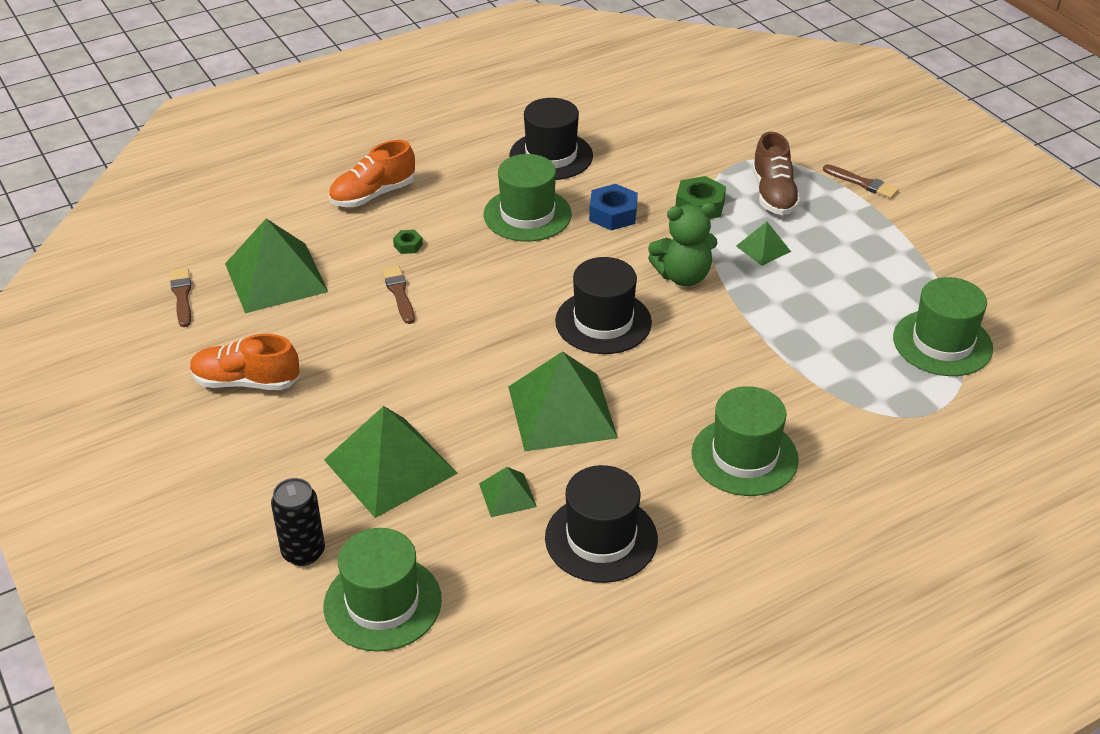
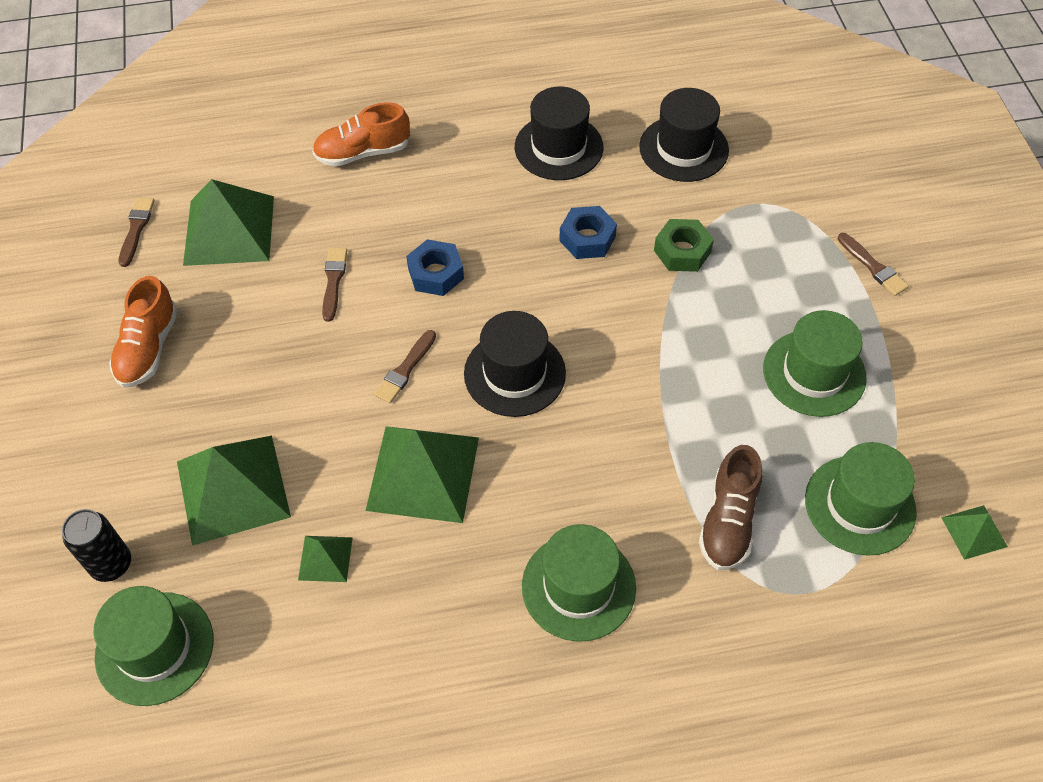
camera: 20 degrees right, 15 degrees up
(246, 382) = (148, 348): orange shoe -> orange shoe turned 105 degrees counterclockwise
(408, 245) = (368, 224): green nut -> none
(491, 267) = (436, 273): none -> blue nut
(503, 342) = (405, 369): none -> brown brush
(527, 214) = (501, 216): green hat -> green hat (814, 373)
(601, 538) = (390, 641): black hat -> black hat (683, 149)
(683, 276) = (622, 338): green teddy bear -> none
(763, 248) = (723, 325): green pyramid -> green pyramid (974, 532)
(773, 194) = (768, 256): brown shoe -> brown shoe (728, 521)

